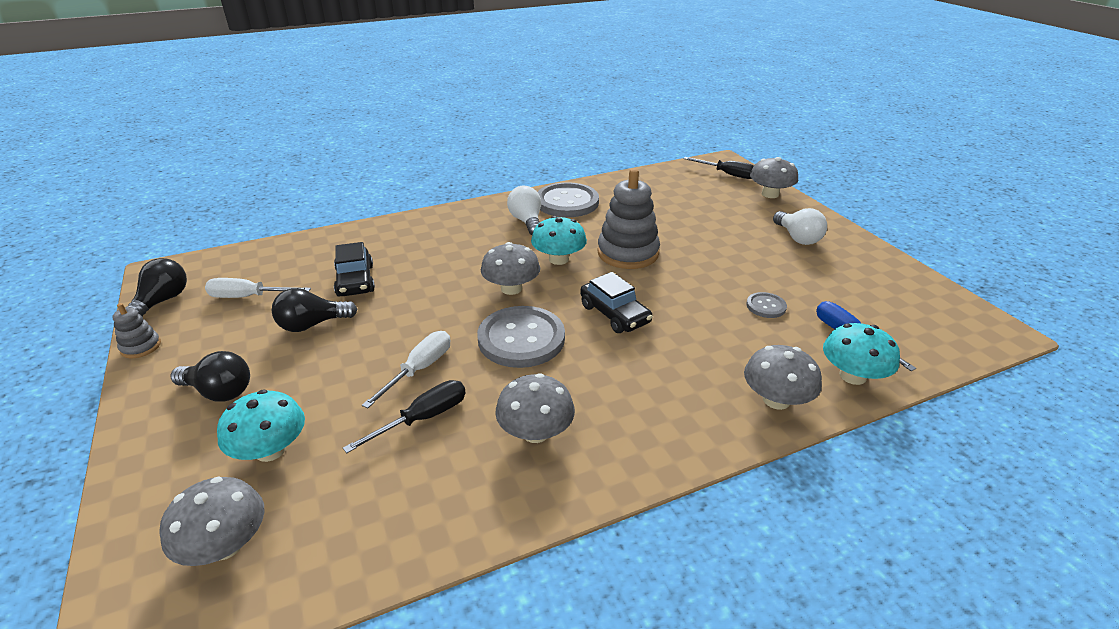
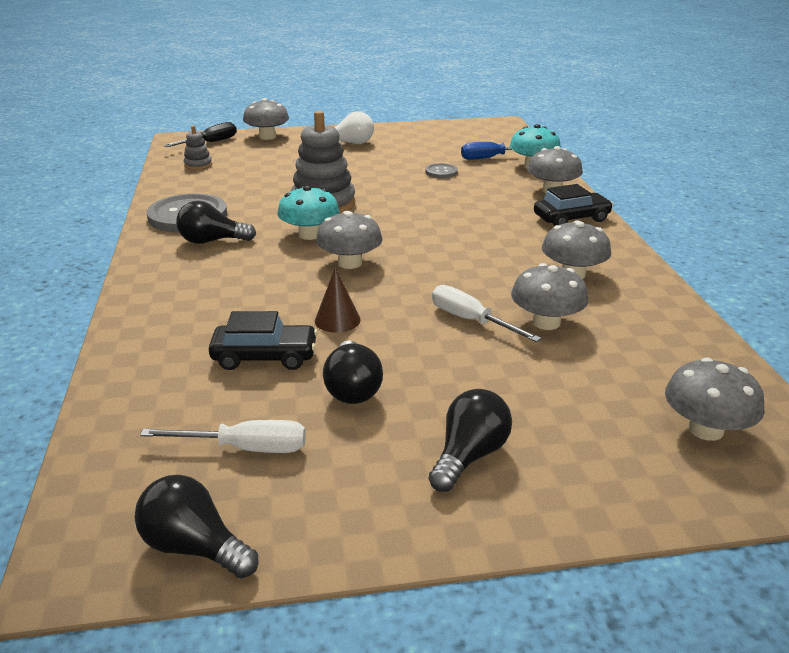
camera: 75 degrees left, 5 degrees down
(141, 347) = (329, 552): grey stacking toy -> grey stacking toy (198, 165)
(248, 297) = (245, 448): white screwdriver -> white screwdriver turned 105 degrees counterclockwise
(270, 450) = (579, 410): turquoise mushroom -> none
(411, 300) = (337, 320): none -> brown cone
(423, 418) = (546, 322): black screwdriver -> grey mushroom
(521, 339) = (441, 267): grey button -> none
(527, 221) = (212, 241): white light bulb -> black light bulb
(614, 314) = (423, 224): black car -> black car (571, 218)

